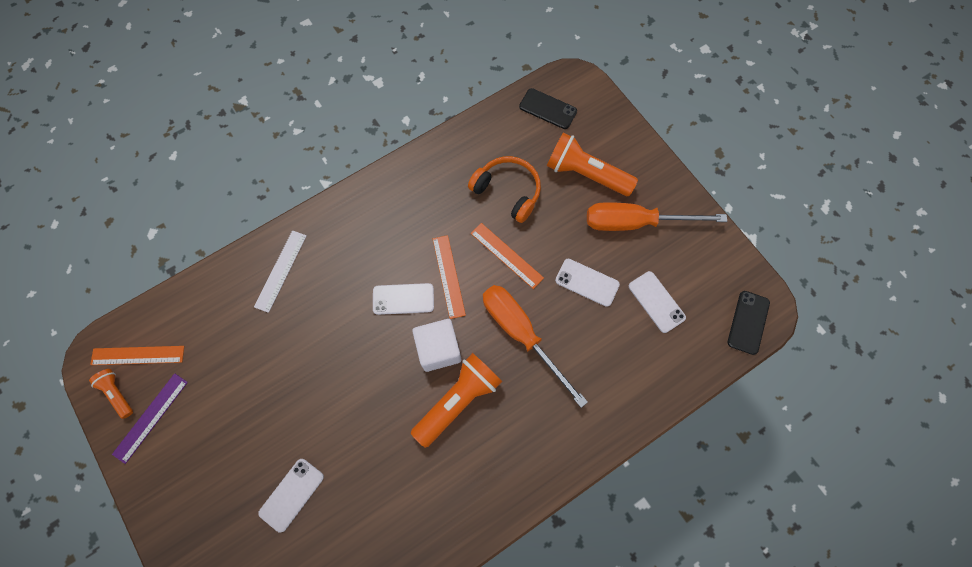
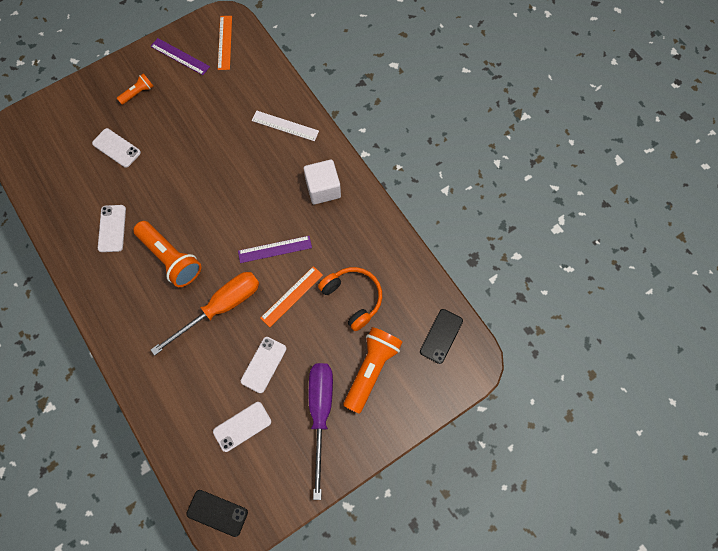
camera: 90 degrees right, 0 degrees up
(117, 393) = (198, 35): orange flashlight -> orange flashlight (138, 93)
(403, 299) = (257, 215): white phone -> white phone (112, 228)
(438, 349) = (213, 243): white cube -> white cube (323, 189)
(448, 276) = (275, 249): orange ruler -> purple ruler
(508, 191) = (353, 298): orange headphones -> orange headphones turned 75 degrees counterclockwise
(635, 222) = (320, 413): orange screwdriver -> purple screwdriver

